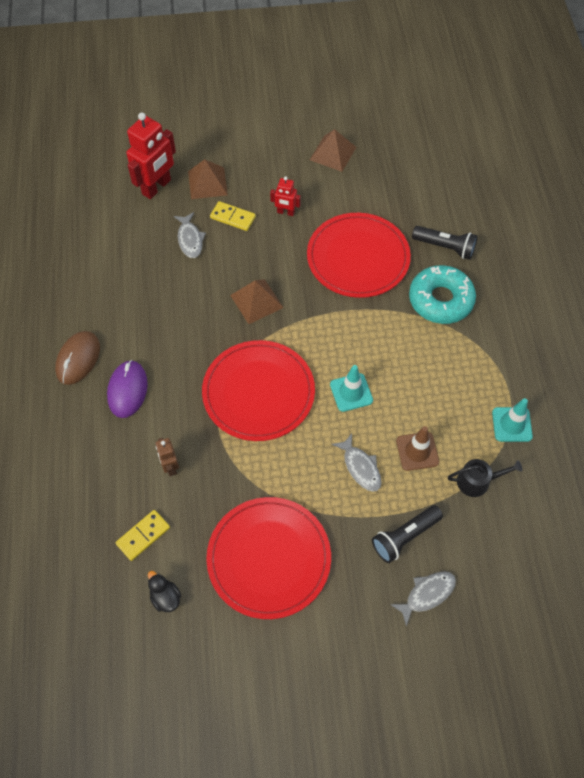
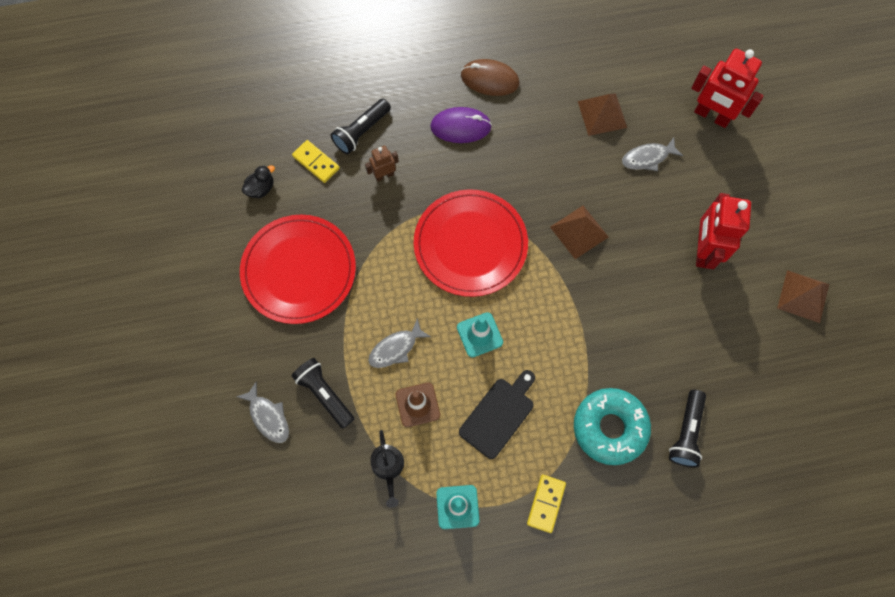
camera: 85 degrees right, 10 degrees up
(114, 486) = (361, 132): none -> black flashlight
(207, 183) = (728, 165): brown pyramid -> brown pyramid (602, 114)
(233, 217) = (685, 196): yellow domino -> yellow domino (546, 503)
(285, 212) = (703, 250): red robot -> red robot, size x1.93
(358, 258) = (653, 333): red plate -> none
(428, 383) = (498, 415): none -> black cutting board

